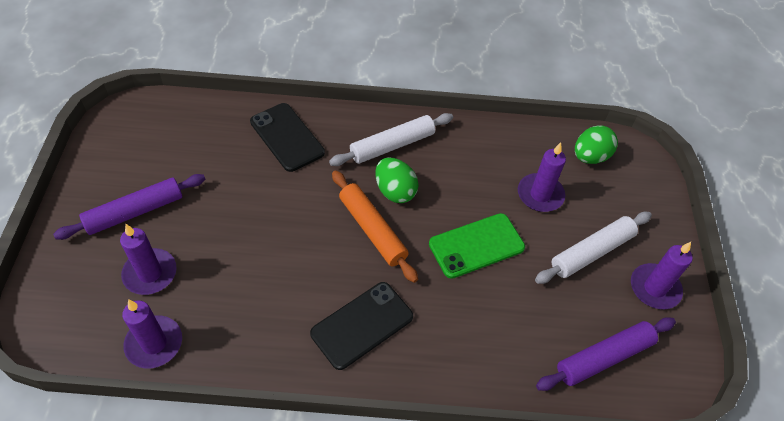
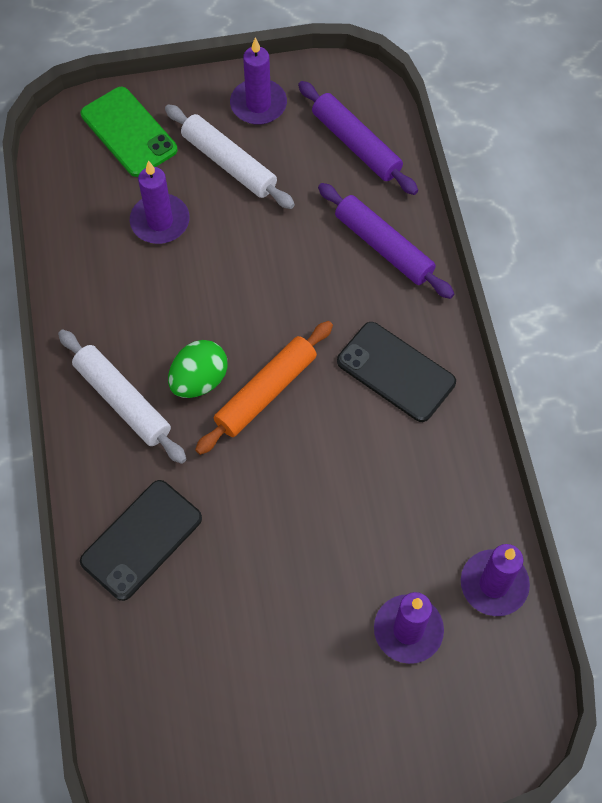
camera: 100 degrees left, 10 degrees up
(135, 212) = (325, 692): purple rolling pin -> purple rolling pin (384, 246)
(476, 246) = (255, 277): green phone -> green phone (129, 132)
(590, 157) = (84, 175): green egg -> none

